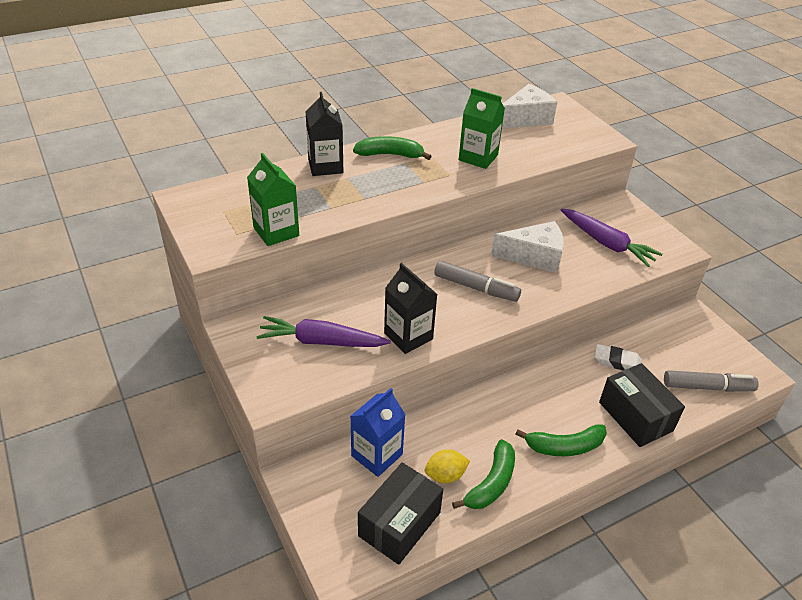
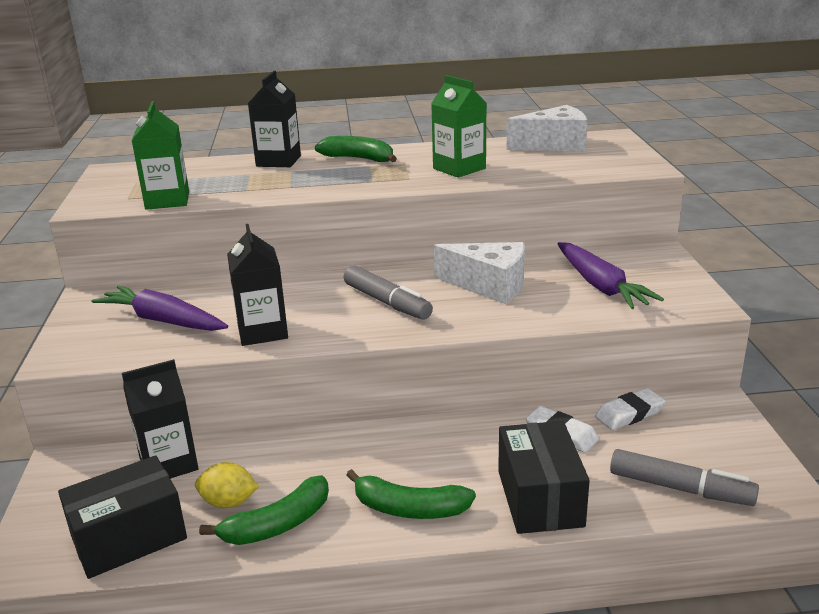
camera: 25 degrees right, 15 degrees down
(377, 455) = (168, 464): blue carton -> black carton
(647, 335) = (629, 414): none -> white eraser

